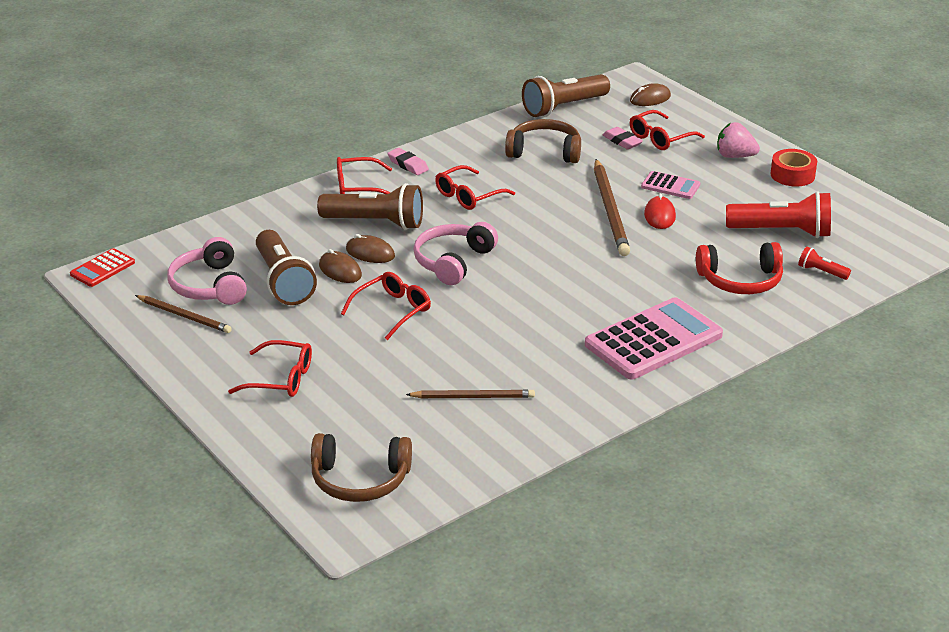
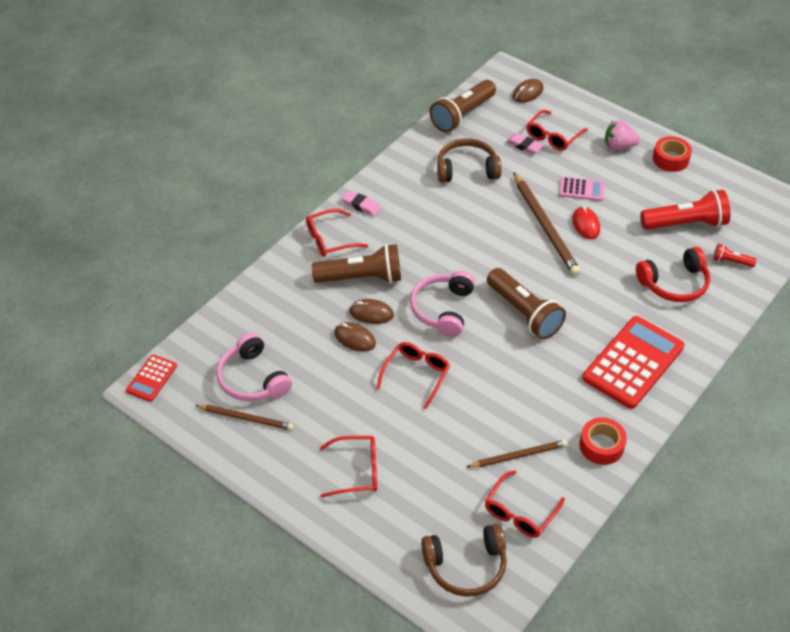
camera: 15 degrees left, 15 degrees up
(283, 281) = (313, 361): brown flashlight -> brown flashlight (524, 313)
(468, 196) = (425, 232): red glasses -> red glasses (519, 513)
(576, 405) = (601, 446): none -> red tape
(653, 340) = (633, 363): pink calculator -> red calculator

